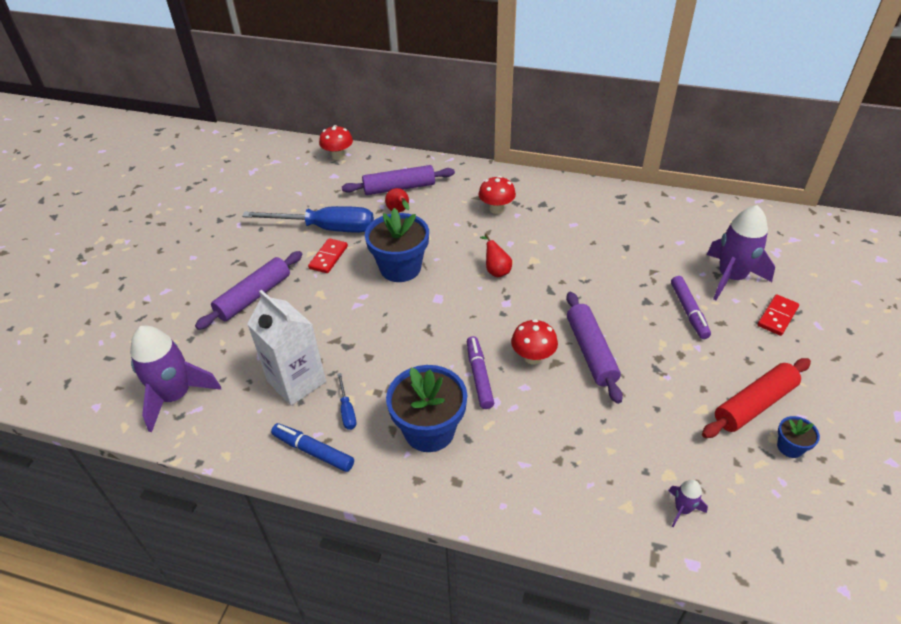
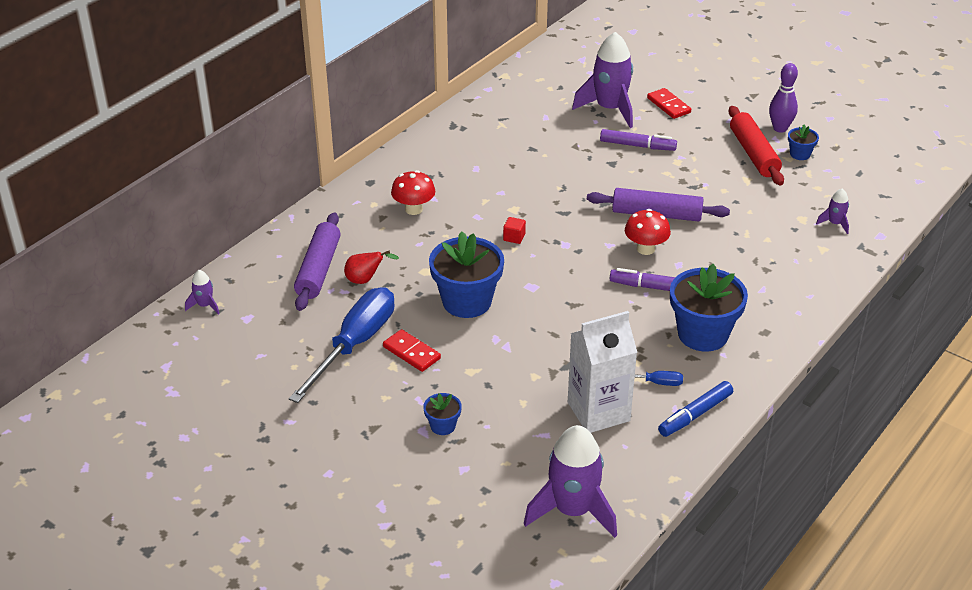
camera: 70 degrees left, 5 degrees down
(253, 296) = (443, 426): purple rolling pin -> blue flower pot
(338, 156) = (205, 305): red mushroom -> purple rocket
(496, 270) = (514, 237): red pear -> red cube
(823, 417) = (780, 128): none -> purple bowling pin

